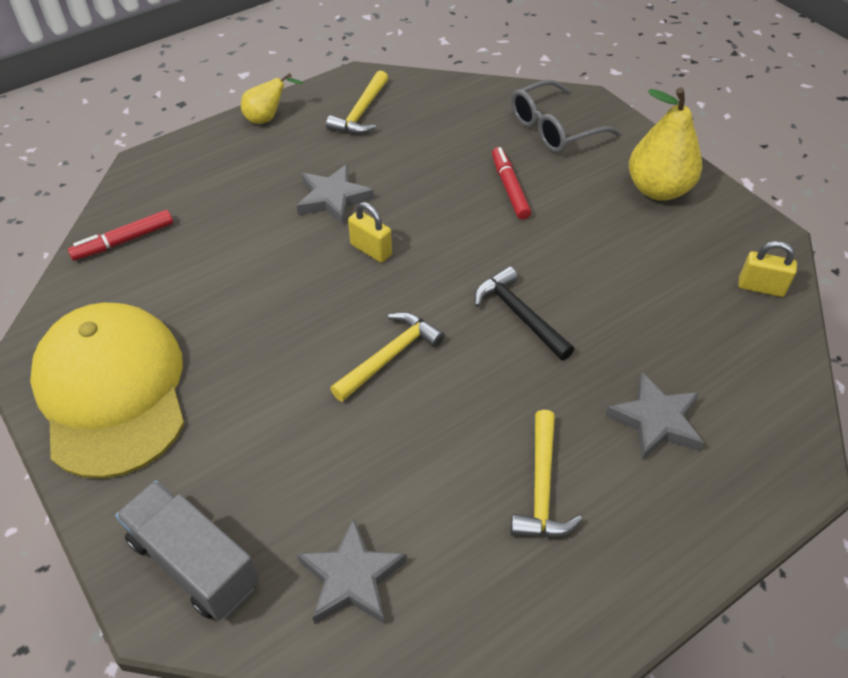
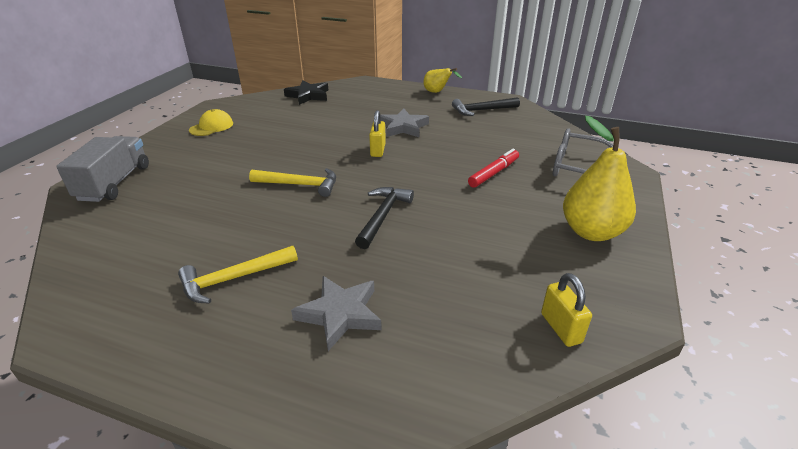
camera: 55 degrees right, 15 degrees down
(112, 391) = (211, 127): yellow cap -> yellow cap, size x0.41
(124, 241) = (308, 95): red marker -> black star
(352, 578) = (122, 231): grey star -> none
(361, 113) = (482, 110): yellow hammer -> black hammer

